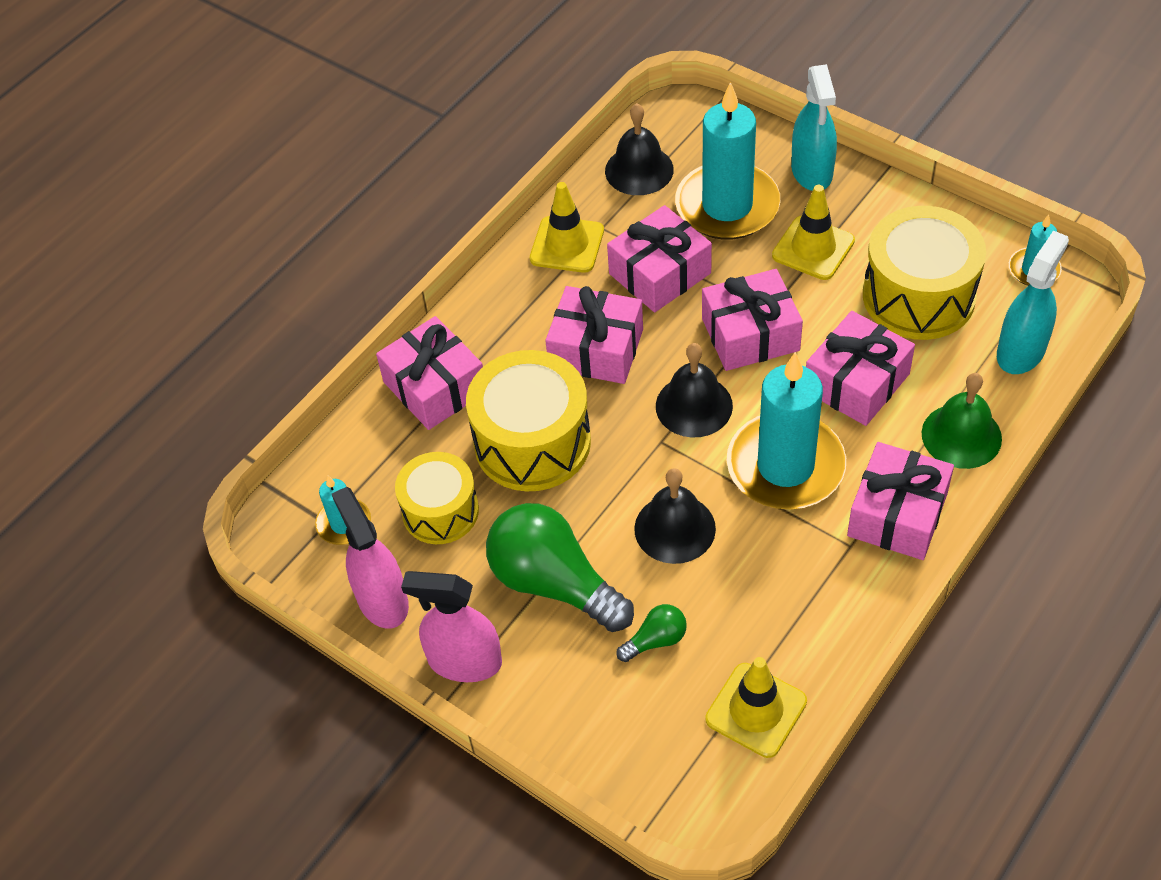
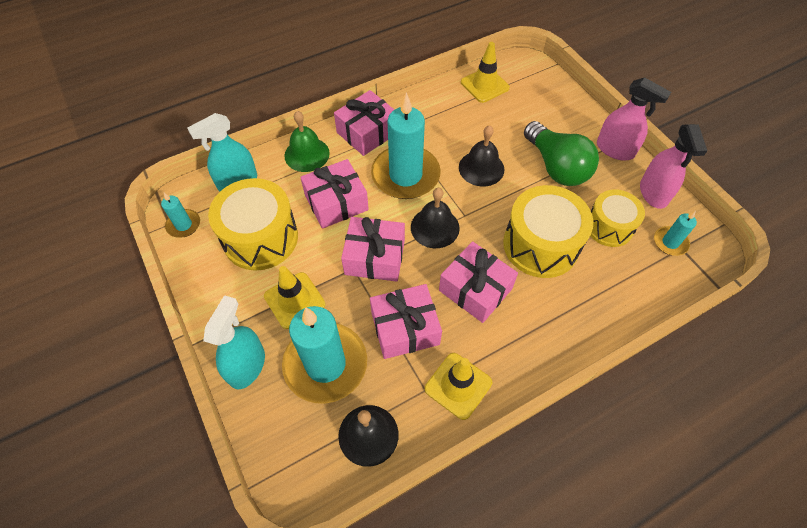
camera: 160 degrees left, 5 degrees up
(435, 387) = (592, 308): pink gift -> none
(656, 640) = (516, 125): green light bulb -> none

